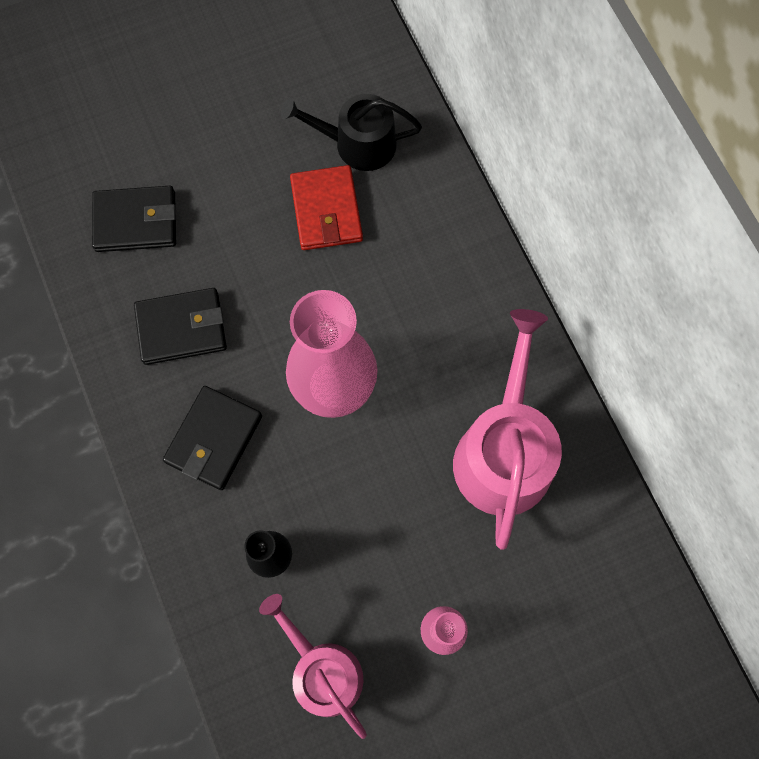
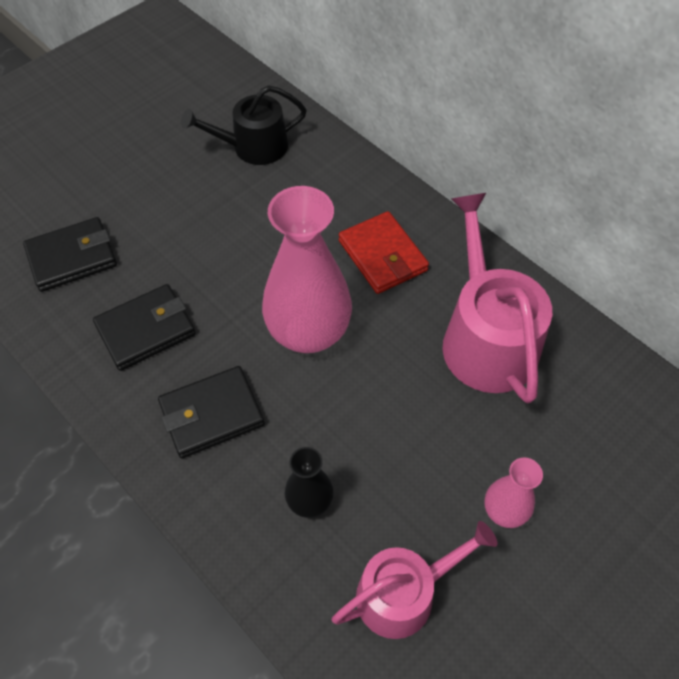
camera: 20 degrees left, 15 degrees down
(214, 439) = (212, 414): black wallet -> black wallet turned 60 degrees clockwise
(321, 670) = (404, 593): pink watering can -> pink watering can turned 120 degrees clockwise
(326, 211) = (246, 201): red wallet -> red wallet (382, 256)

